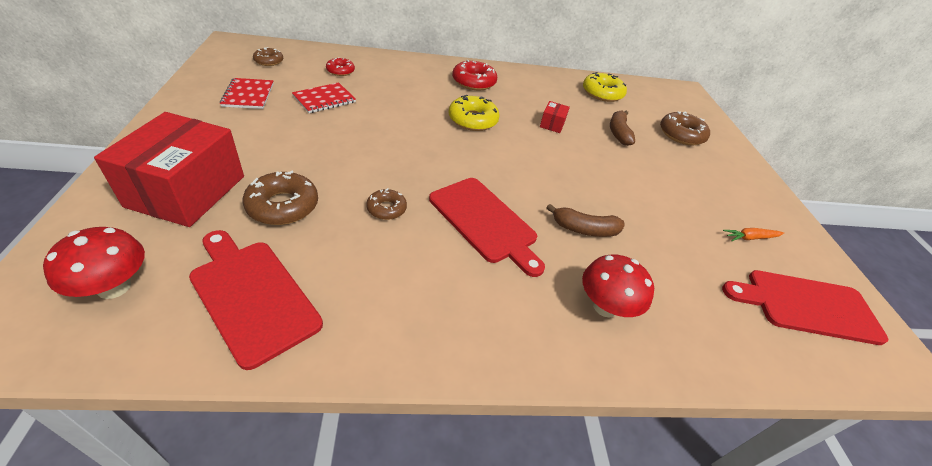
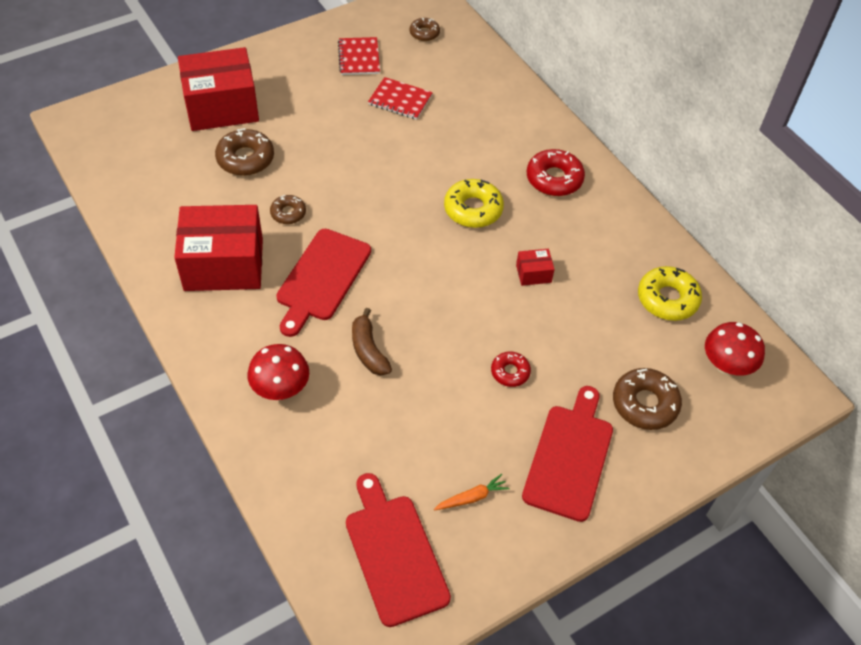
camera: 65 degrees right, 10 degrees up
(114, 287) = (127, 135): red mushroom -> red mushroom (726, 365)
(248, 95) = (359, 57): red notebook -> red notebook turned 60 degrees counterclockwise
(252, 295) = (159, 193): red cutting board -> red cutting board (569, 457)
(340, 71) = (460, 81): red donut -> red donut (510, 372)
(414, 283) = (224, 264): none -> red box
(618, 133) = (579, 338): brown banana -> none
(750, 238) = (472, 497): orange carrot -> orange carrot turned 105 degrees clockwise

